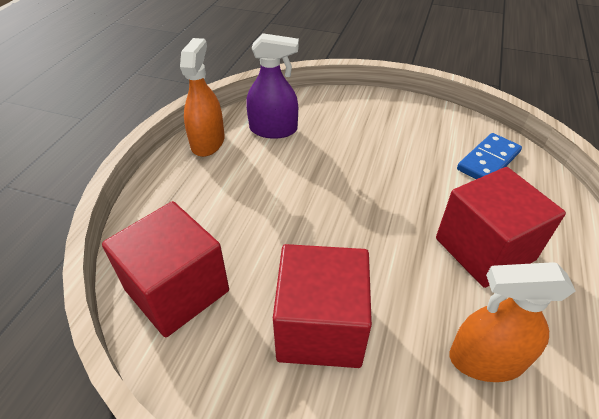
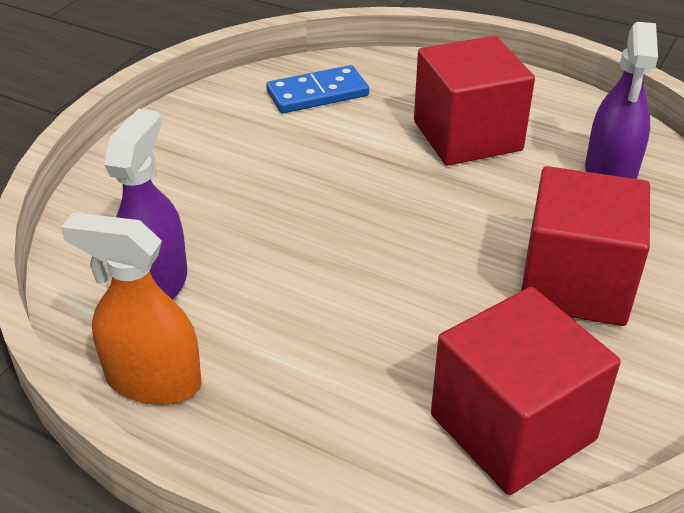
camera: 80 degrees left, 5 degrees down
(486, 359) = (610, 172): orange spray bottle -> purple spray bottle
(488, 161) = (317, 94): blue domino -> blue domino turned 75 degrees counterclockwise

